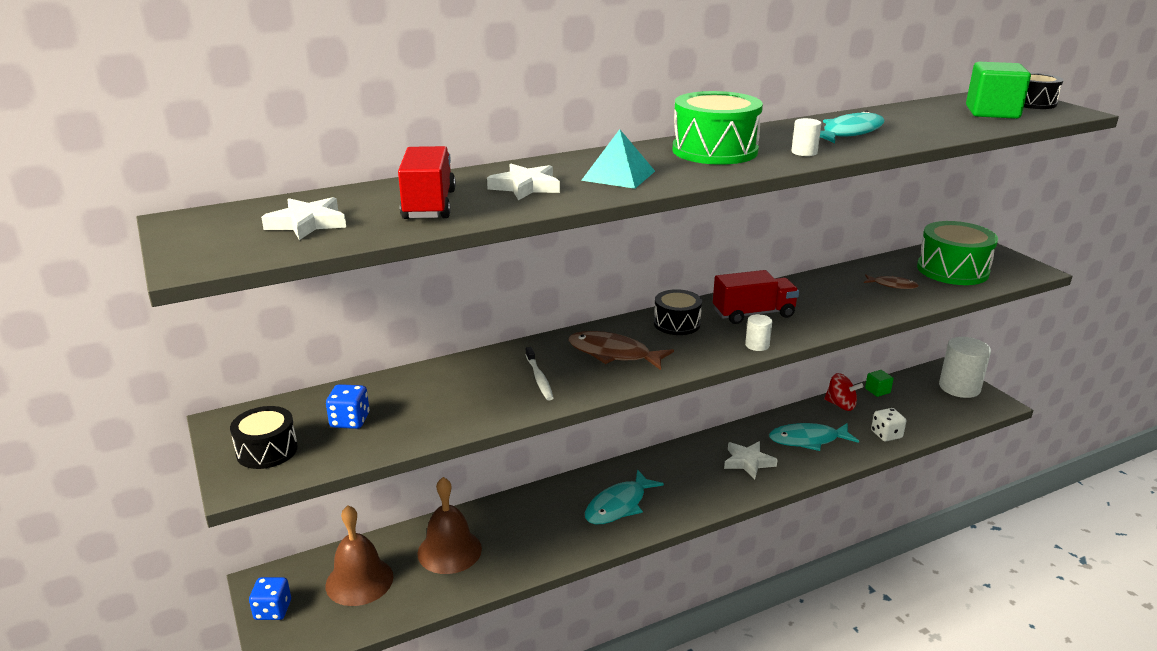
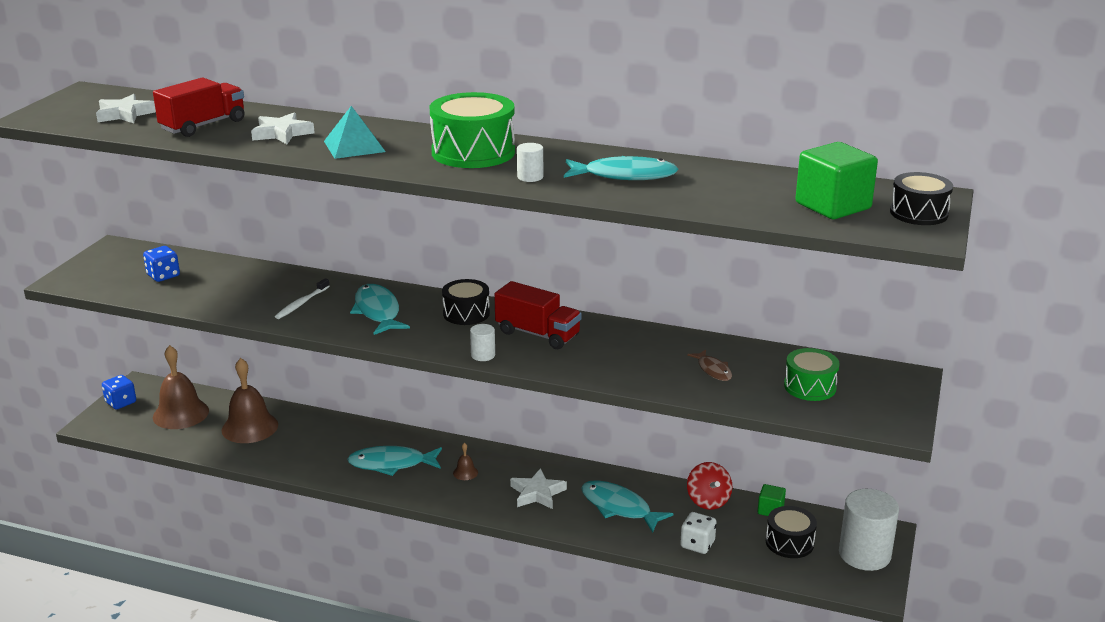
camera: 45 degrees right, 0 degrees up
(267, 450) = (101, 271): black drum -> black drum (789, 542)
(613, 354) = (377, 312): brown fish -> turquoise fish
(679, 478) = (465, 472): none -> brown bell
(952, 270) = (810, 387): green drum -> green drum, size x0.61

